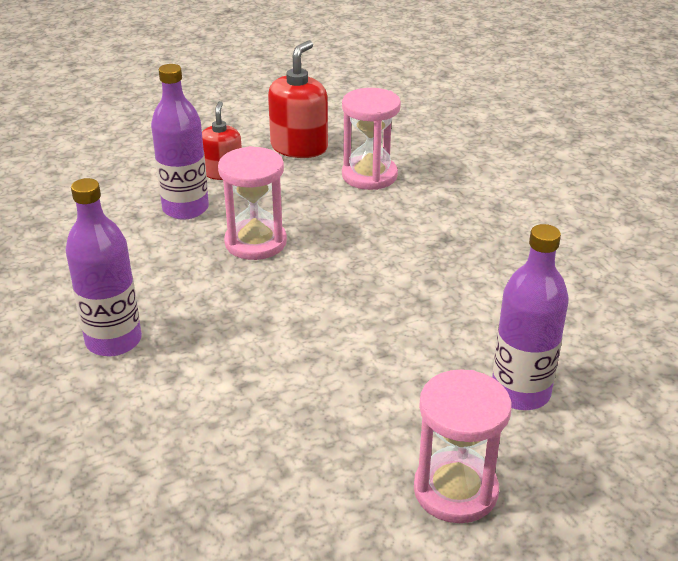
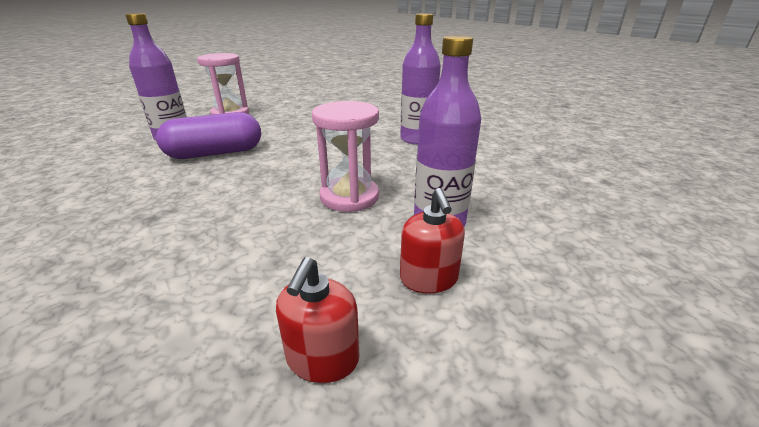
camera: 170 degrees right, 5 degrees down
(299, 147) = (322, 358): red soap dispenser -> red soap dispenser, size x0.65
(369, 175) = (205, 299): pink hourglass -> none
(427, 338) = (215, 153): none -> purple capsule

